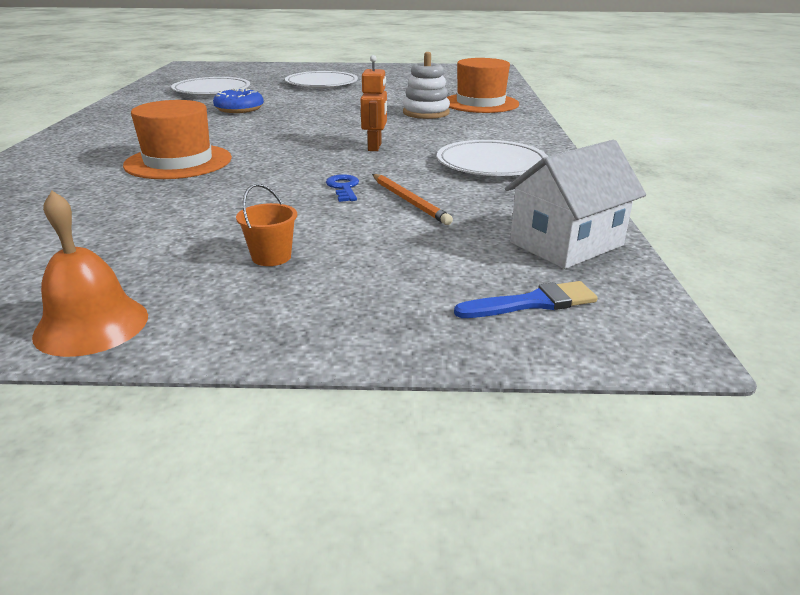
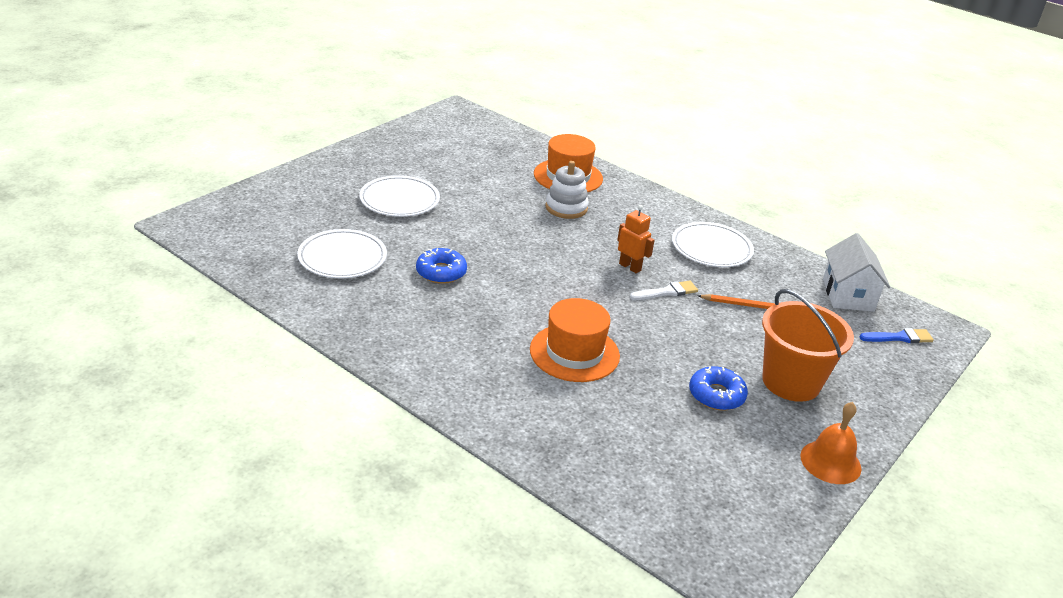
camera: 55 degrees left, 5 degrees up
(180, 227) = (716, 395): none -> blue donut
(271, 257) = (791, 382): orange bucket -> orange bucket, size x2.39
(343, 187) = (702, 315): blue key -> none
(358, 167) = (667, 292): none -> white brush
(533, 303) = (899, 337): blue brush -> blue brush turned 60 degrees clockwise

